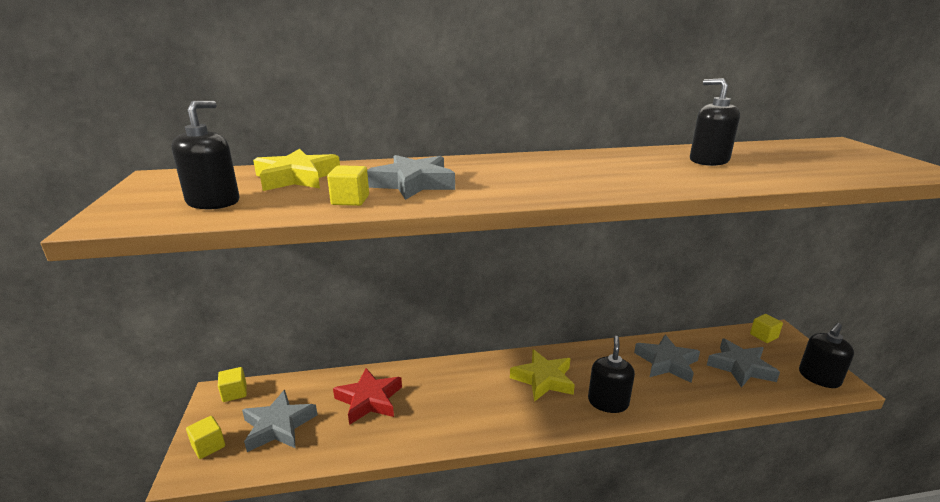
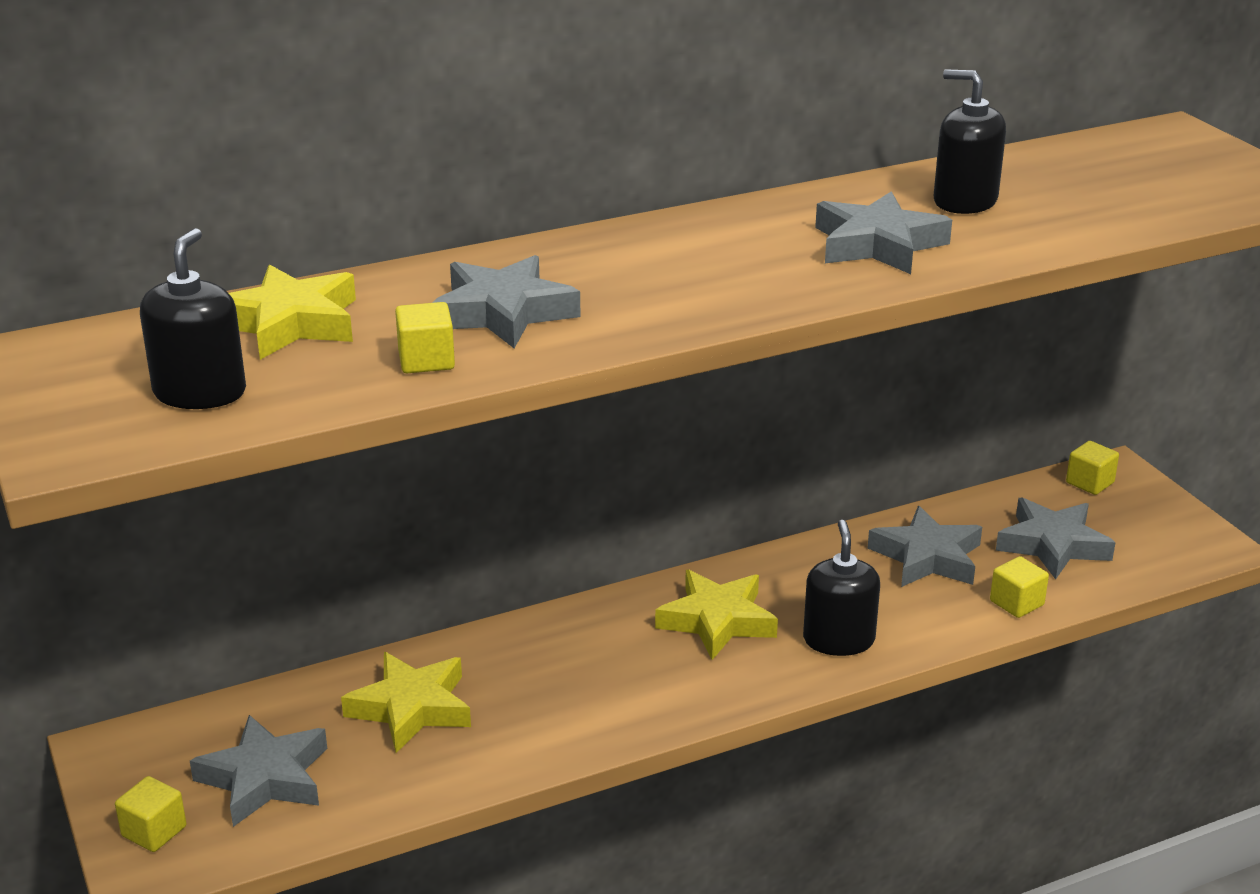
camera: 15 degrees left, 5 degrees up
(234, 393) = (139, 741): yellow cube -> yellow cube (1016, 603)
(369, 400) = (411, 708): red star -> yellow star
(650, 174) = (877, 244): none -> grey star
(819, 377) = (1180, 542): black soap dispenser -> none

